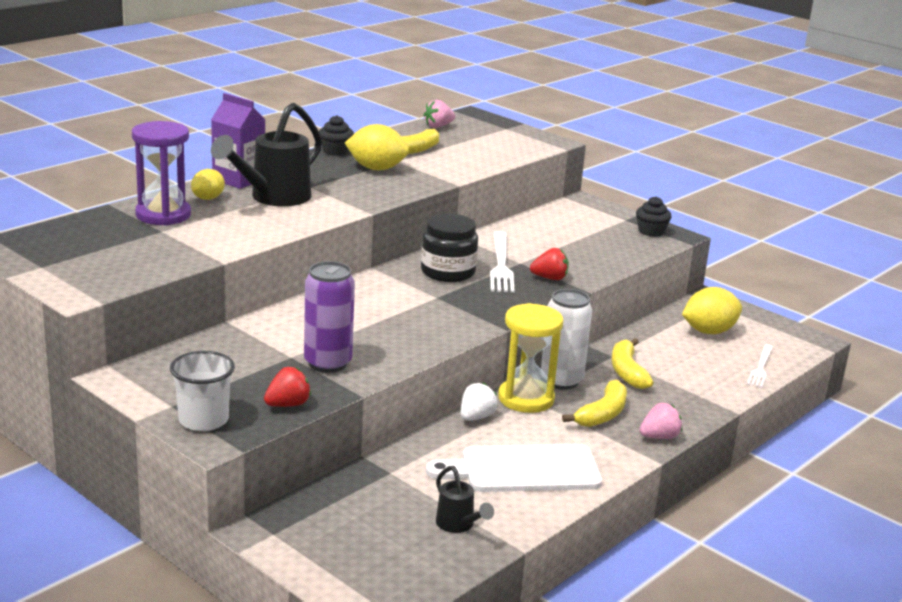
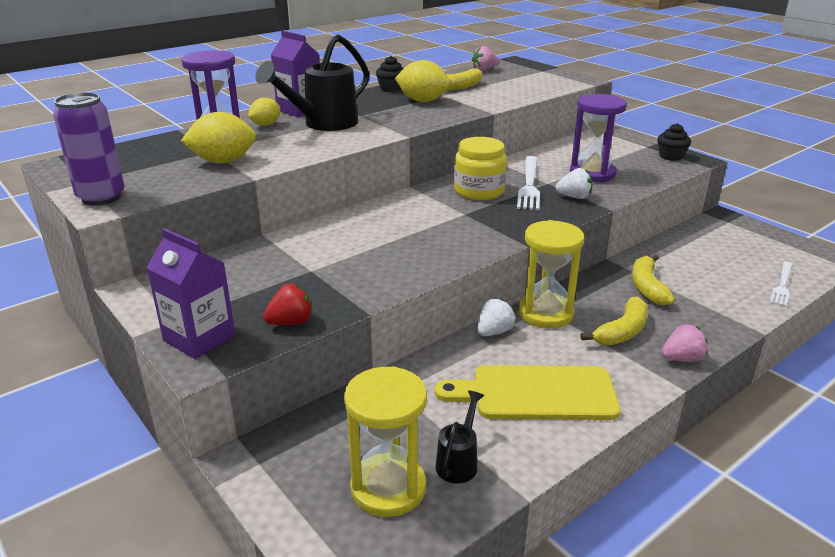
camera: 10 degrees right, 5 degrees up
(203, 420) = (199, 338): white cup -> purple carton
(328, 363) = (344, 278): purple can -> purple can (101, 197)
(398, 547) = (388, 488): none -> yellow hourglass
(448, 272) = (479, 191): black jar -> yellow jar
(458, 525) = (459, 461): black watering can -> black watering can turned 135 degrees counterclockwise
(523, 470) = (536, 393): white cutting board -> yellow cutting board
(550, 278) = (574, 197): red strawberry -> white strawberry
(561, 381) = (582, 295): white can -> none
(567, 252) = (592, 173): none -> purple hourglass
(709, 331) = (726, 248): yellow lemon -> yellow lemon (223, 161)

